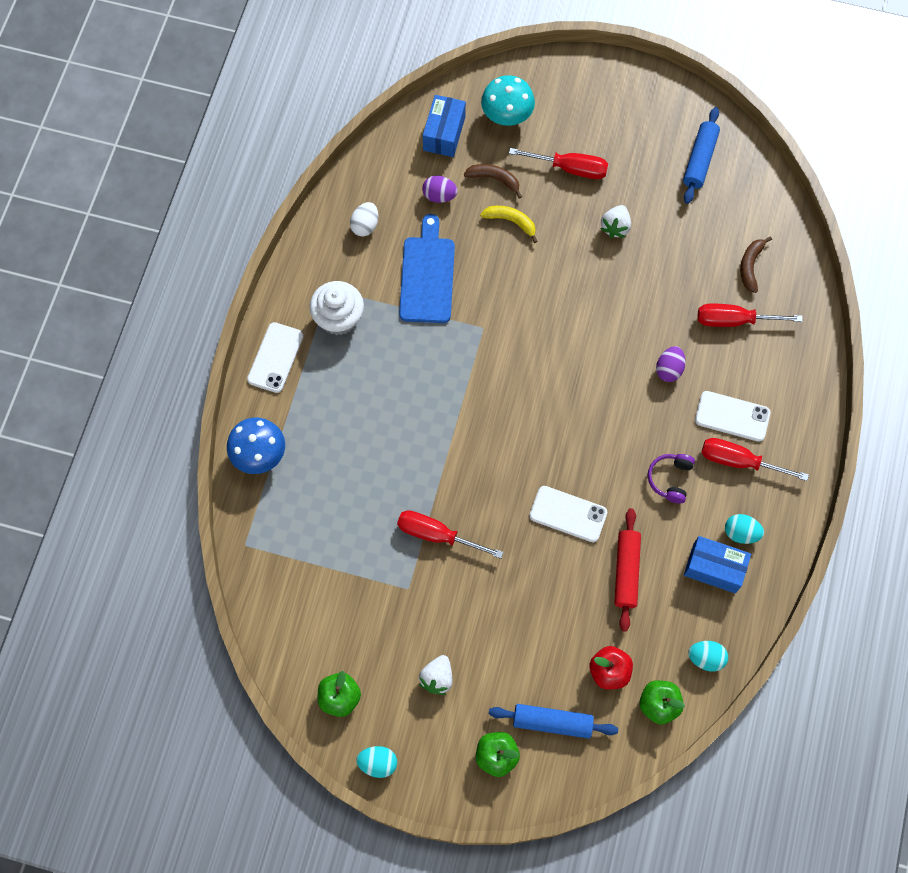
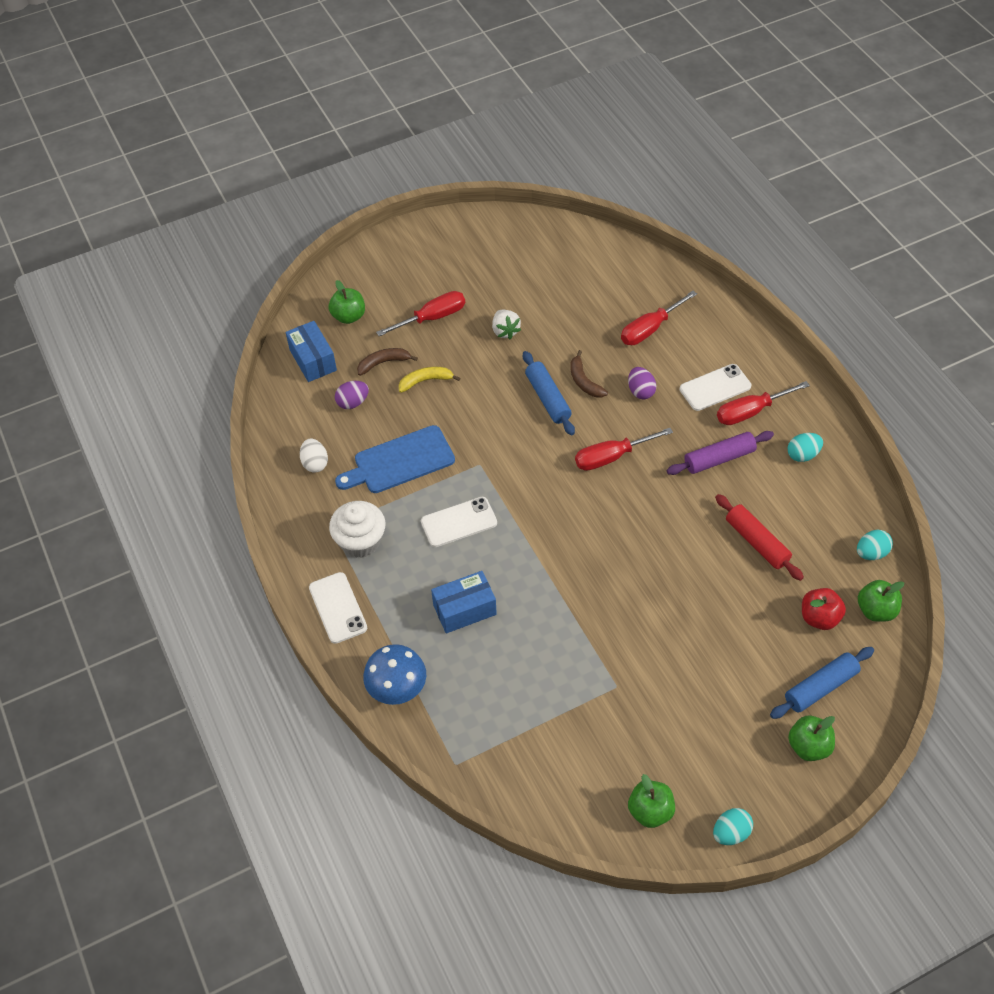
camera: 40 degrees left, 15 degrees down
(427, 275) = (400, 461): blue cutting board -> blue cutting board turned 75 degrees counterclockwise
(437, 535) = (598, 630): red screwdriver -> red screwdriver (612, 457)
(437, 678) = (707, 730): white strawberry -> none
(507, 115) = (349, 316): turquoise mushroom -> green apple
(568, 514) = (675, 538): white phone -> white phone (459, 522)
(670, 479) = (719, 459): purple headphones -> purple rolling pin
(700, 160) = (518, 250): blue rolling pin -> blue rolling pin (548, 398)
(714, 568) = (811, 491): blue box -> blue box (464, 609)
(750, 266) = (623, 289): brown banana -> brown banana (584, 381)

